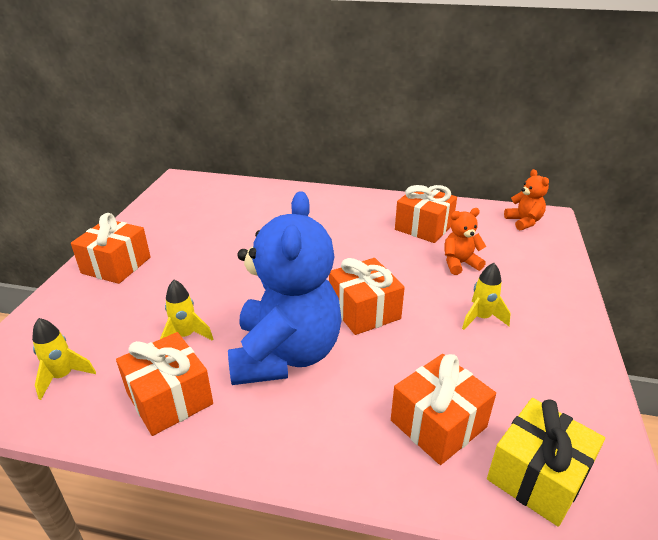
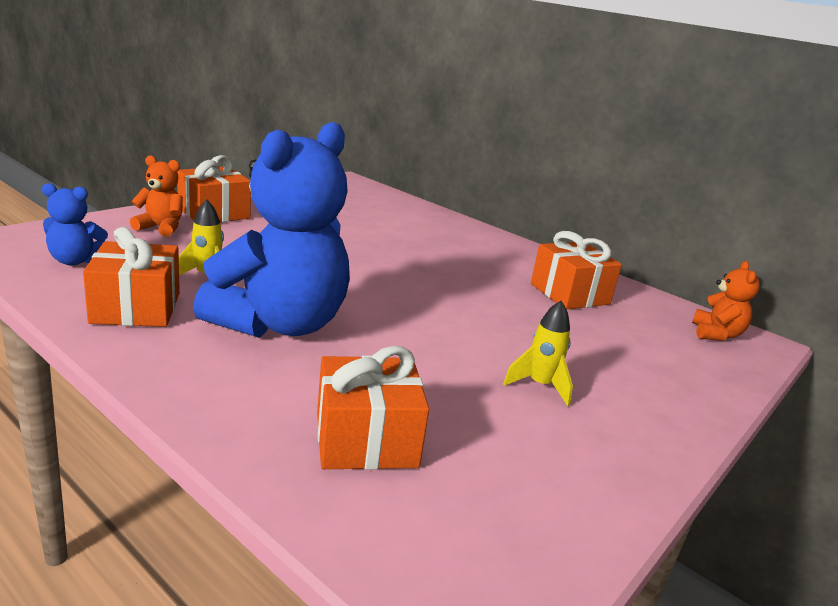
camera: 25 degrees right, 10 degrees down
(63, 376) = (75, 261): yellow rocket -> blue teddy bear
(364, 311) = (406, 327): orange gift -> none
(459, 263) = (575, 335): orange teddy bear -> orange teddy bear (161, 228)
(537, 476) = (425, 535): yellow gift -> none

